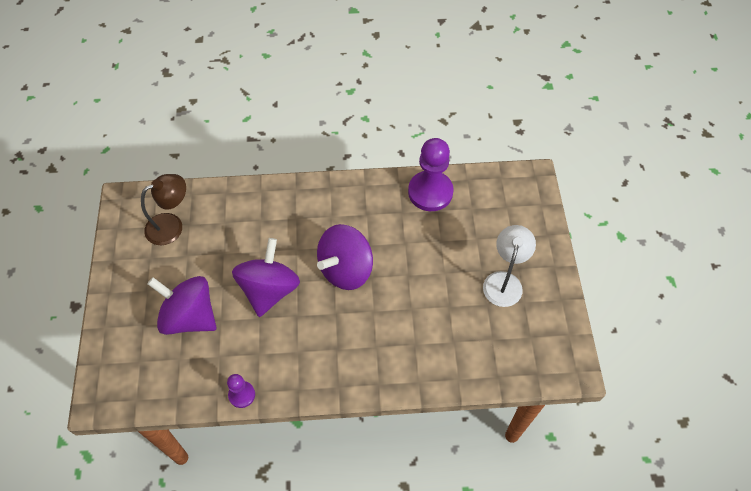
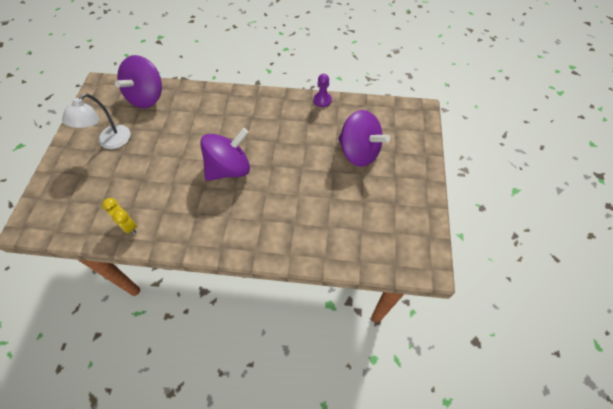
camera: 170 degrees left, 0 degrees up
(171, 225) = (377, 231): brown lamp -> none
(269, 290) = (294, 162): purple spinning top -> purple spinning top (147, 97)
(430, 192) = (128, 226): purple pawn -> yellow clock

